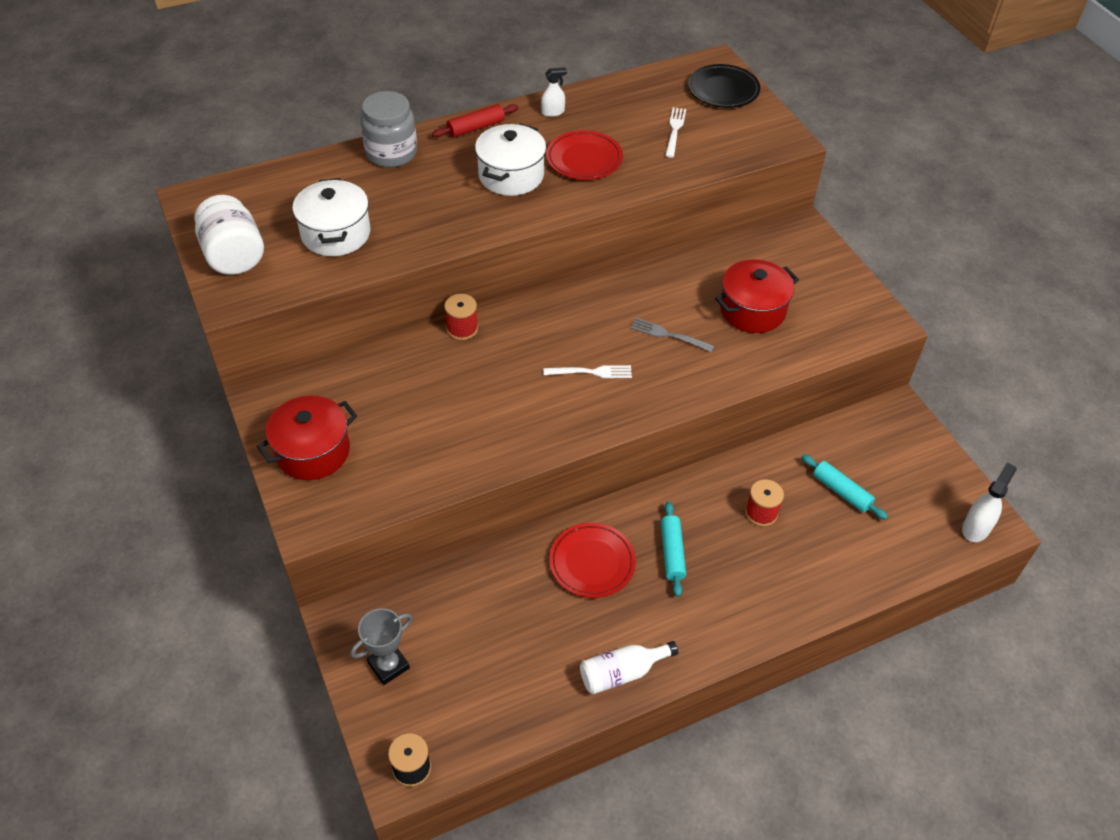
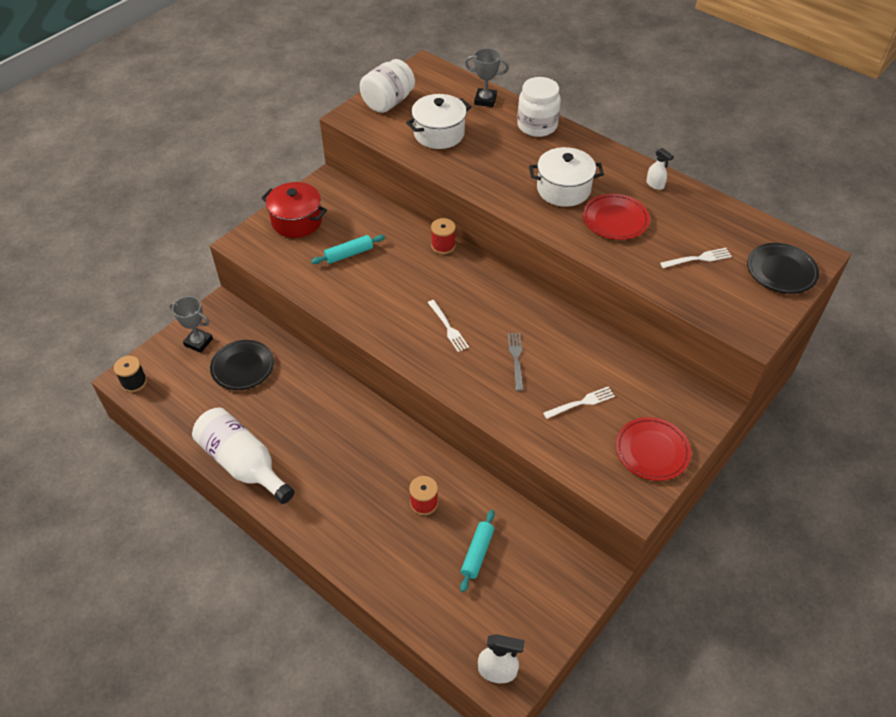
camera: 65 degrees right, 0 degrees up
(309, 174) = (485, 100): none -> grey trophy
(391, 153) = (537, 126): grey jar -> white jar
(466, 626) = (243, 367): none -> black plate
(476, 128) = (600, 153): red rolling pin -> none
(592, 563) = (324, 414): red plate -> red plate (652, 451)
(622, 673) = (243, 464): white bottle -> white bottle, size x1.70
(672, 553) = (356, 458): turquoise rolling pin -> turquoise rolling pin (349, 254)
(752, 310) = (581, 402): red pot -> white fork

